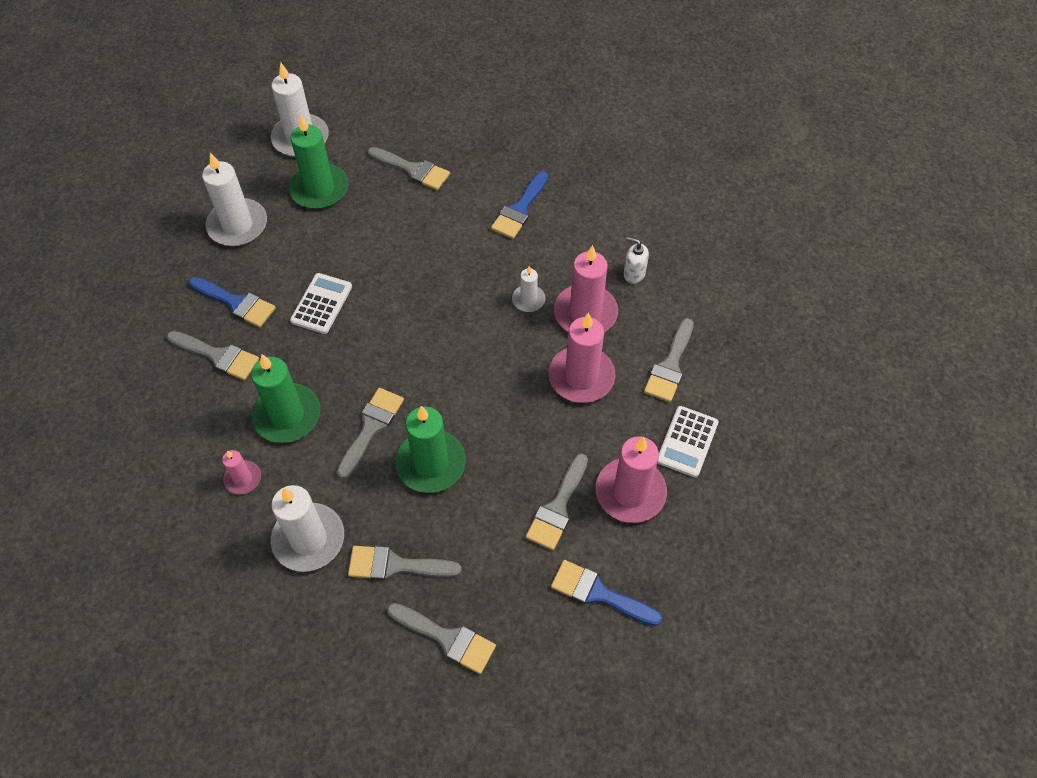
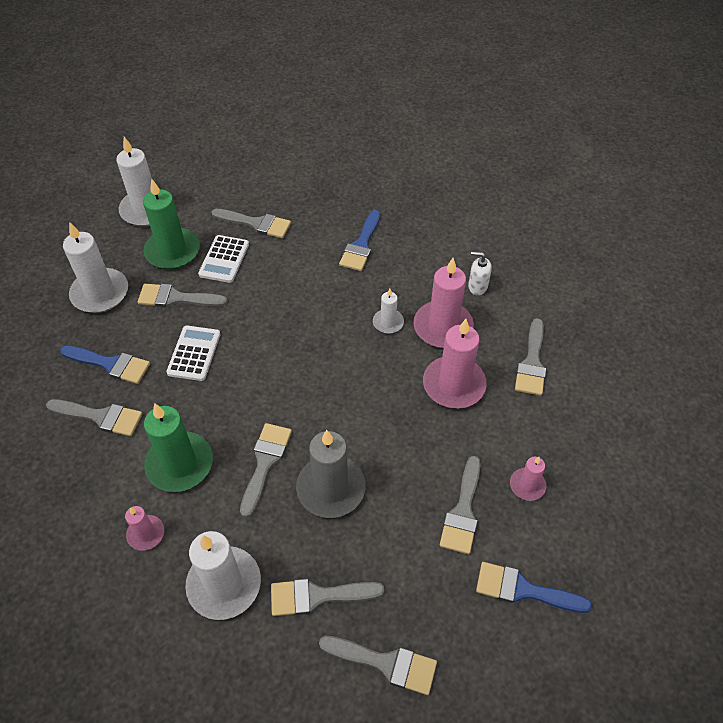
camera: 10 degrees left, 5 degrees down
(313, 241) = (176, 298): none -> grey brush
(431, 463) = (331, 488): green candle -> grey candle
(630, 492) = (527, 485): pink candle -> pink candle, size x0.53
(687, 442) = (566, 429): white calculator -> white calculator (224, 259)

